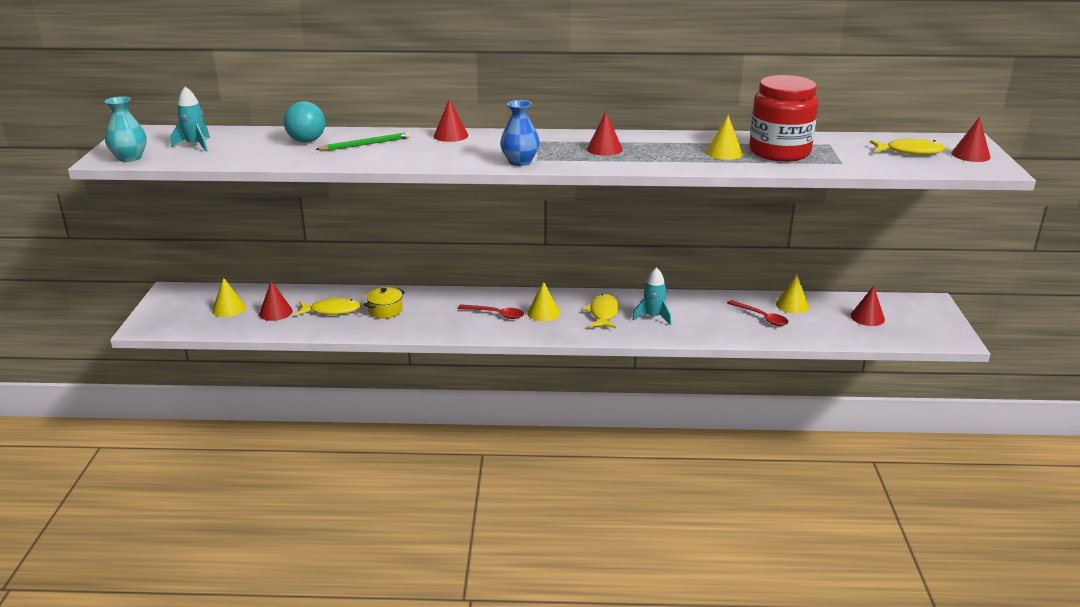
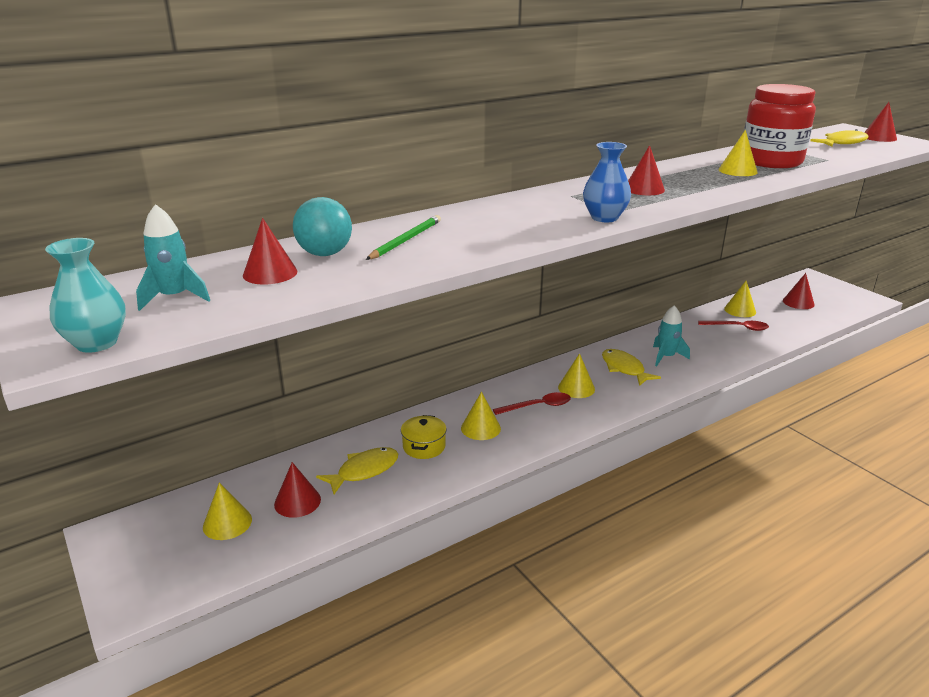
camera: 35 degrees left, 0 degrees up
(436, 313) = (480, 428): none -> yellow cone
(450, 135) = (476, 210): red cone -> red cone (270, 273)

